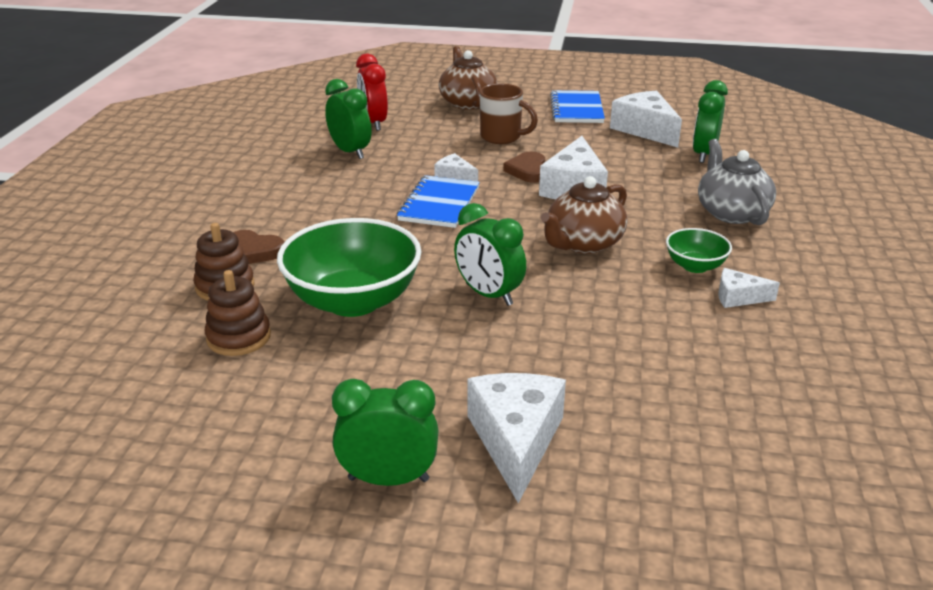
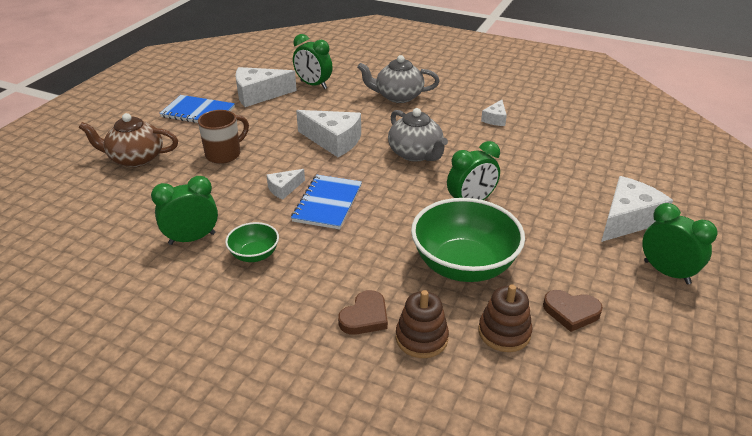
camera: 75 degrees left, 5 degrees up
(373, 123) = (136, 217): red clock -> none
(388, 479) = (666, 272): green clock -> green clock turned 120 degrees clockwise
(439, 204) = (327, 203): blue notebook -> blue notebook turned 75 degrees clockwise
(516, 440) = (627, 219): white cheese -> white cheese turned 120 degrees clockwise
(528, 171) = (294, 154): brown heart -> brown heart (571, 312)
(583, 243) = (416, 154): brown teapot -> grey teapot
(695, 266) = (457, 123): green bowl -> green bowl (254, 255)

